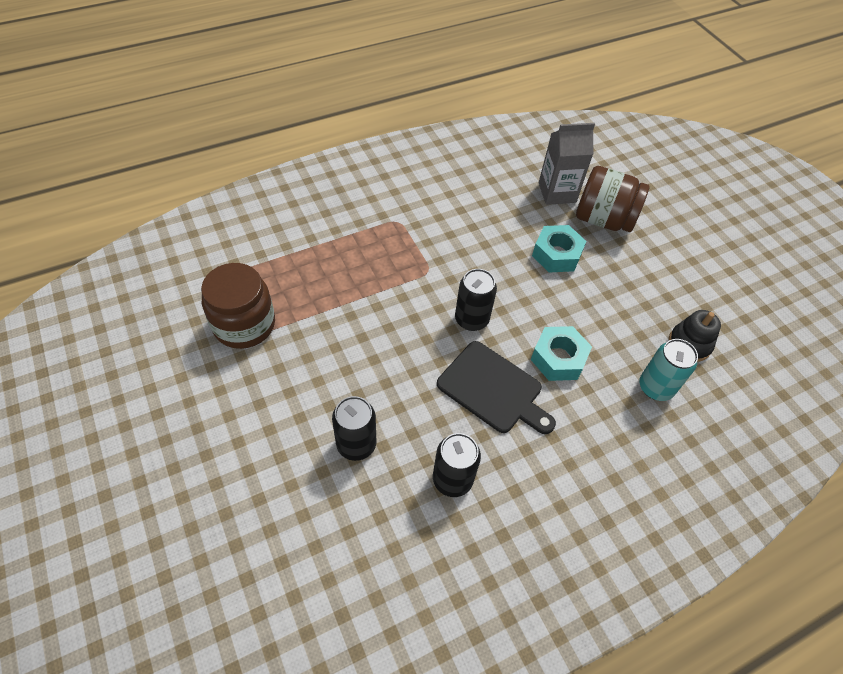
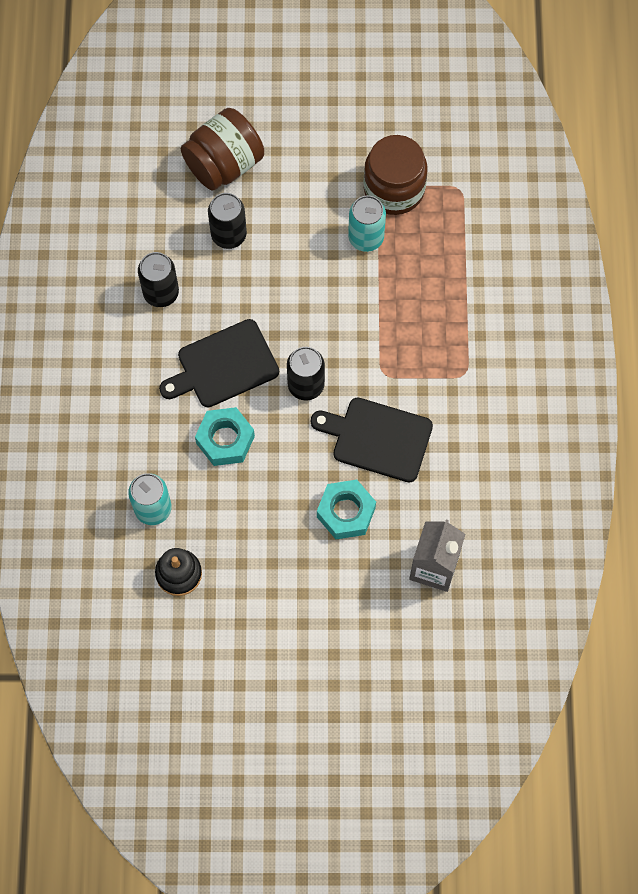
camera: 120 degrees right, 15 degrees up
(305, 328) = (366, 237): none -> turquoise can
(485, 255) = (377, 438): none -> black cutting board
(603, 219) = (371, 594): brown jar -> brown jar (224, 164)

